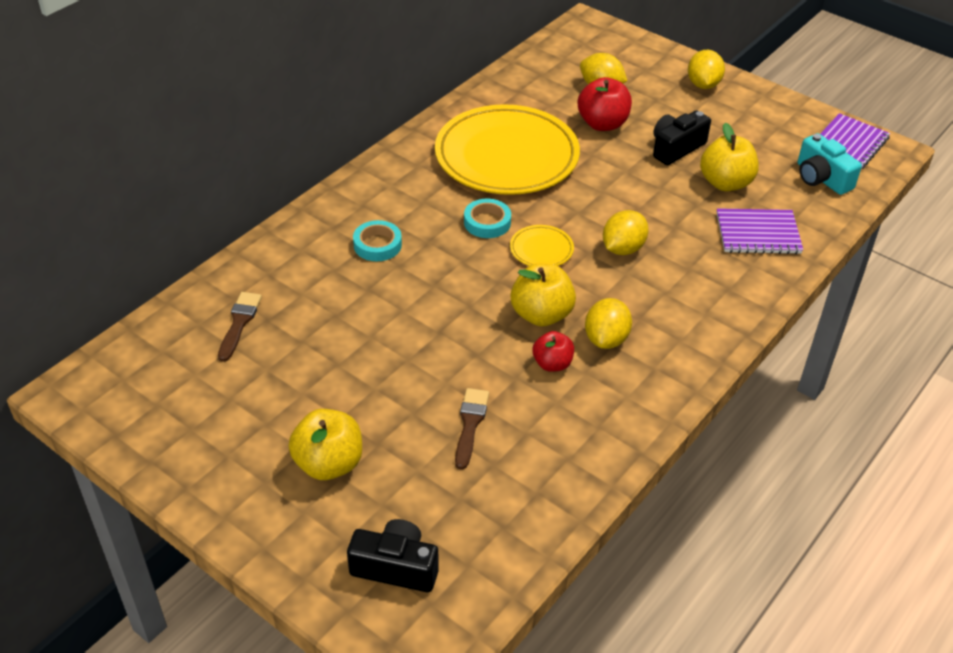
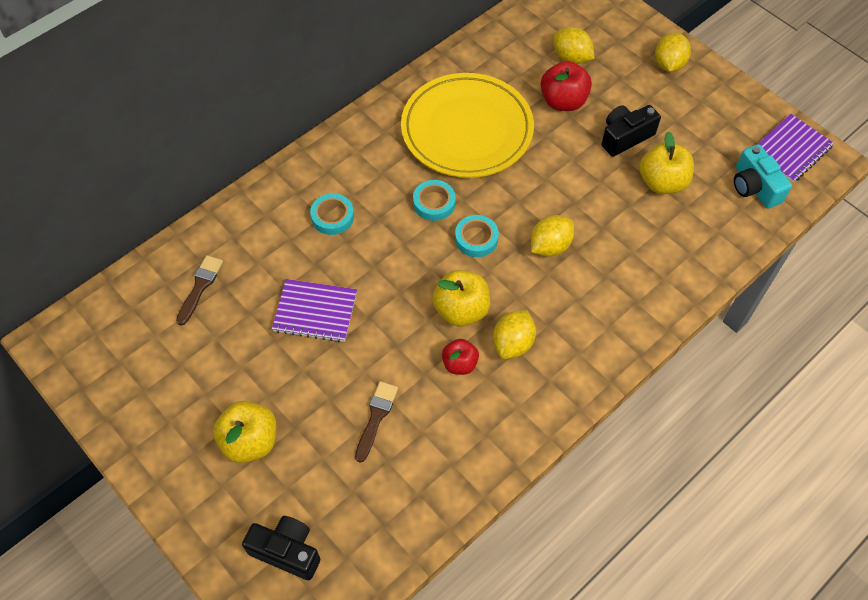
camera: 10 degrees right, 15 degrees up
(541, 249) = (476, 238): yellow plate -> turquoise tape
(758, 233) = (678, 243): purple notebook -> purple notebook (315, 311)

